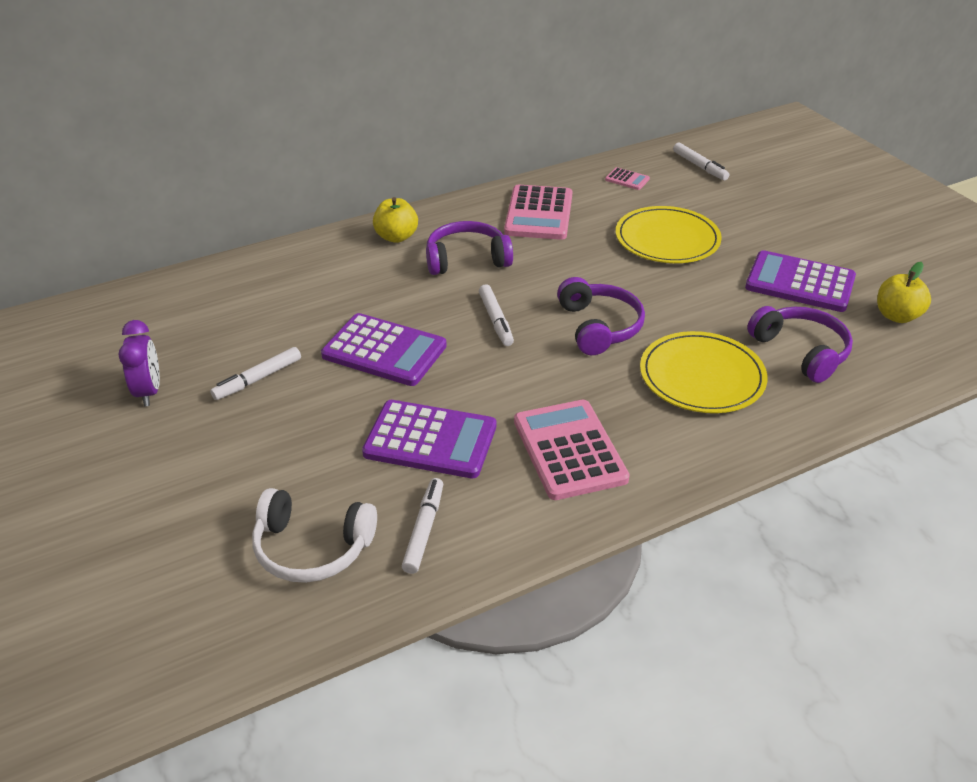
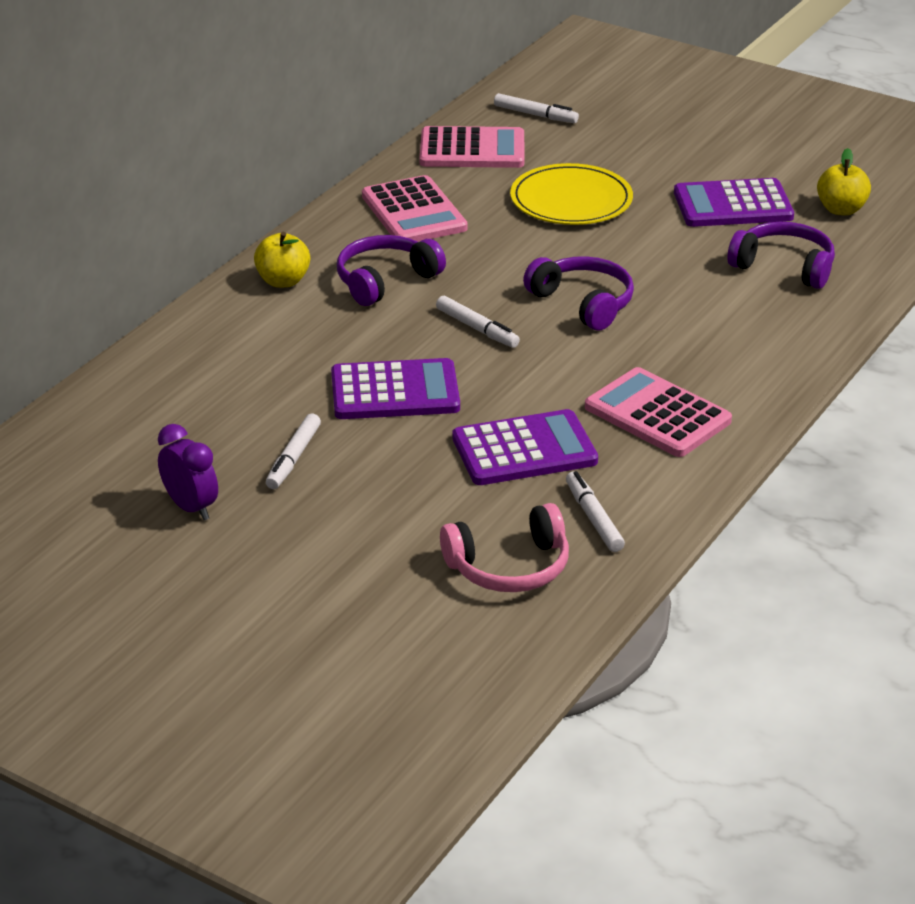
camera: 30 degrees left, 5 degrees down
(312, 548) = (509, 567): white headphones -> pink headphones
(627, 179) = (472, 150): pink calculator -> pink calculator, size x2.21
(702, 376) = (717, 316): yellow plate -> none

